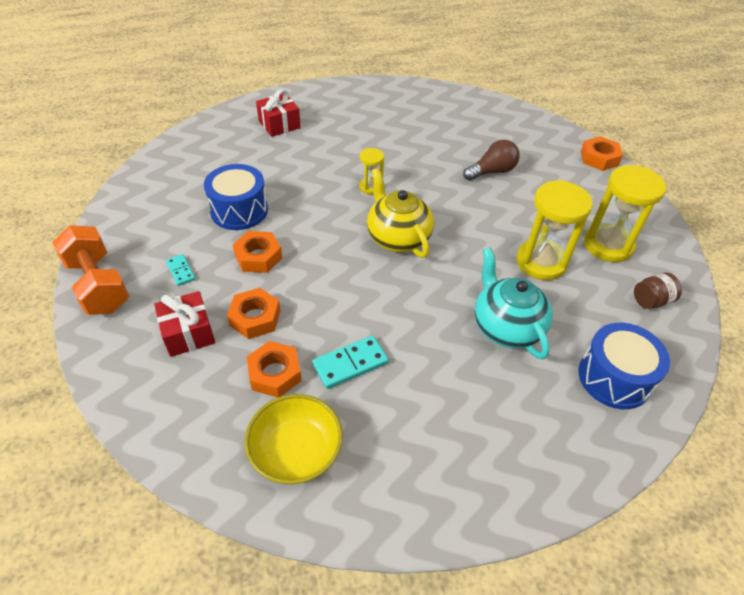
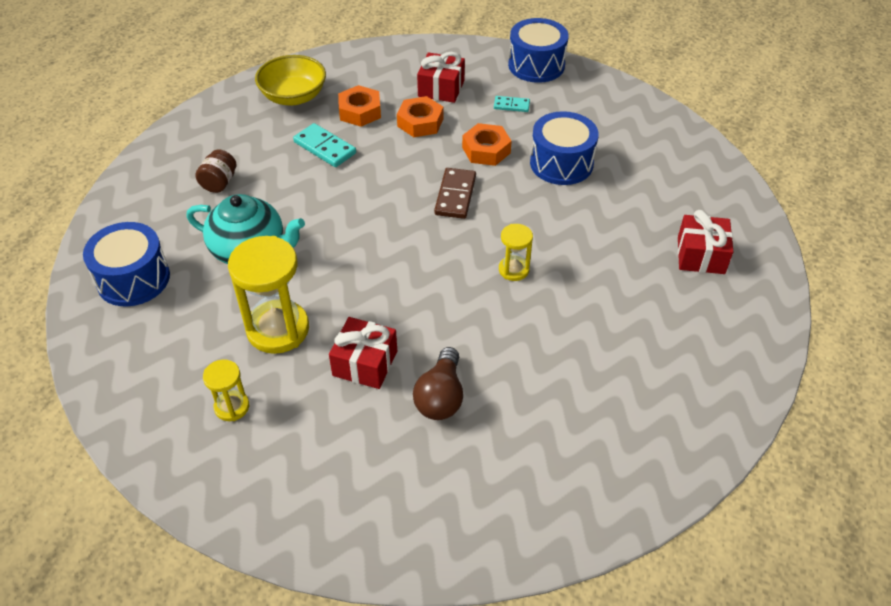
camera: 130 degrees right, 0 degrees up
(98, 285) = (536, 65): orange dumbbell -> blue drum
(329, 247) = (455, 195): none -> brown domino
(350, 364) = (324, 148): turquoise domino -> turquoise domino turned 60 degrees counterclockwise
(397, 238) = (420, 246): yellow teapot -> none
(511, 210) = (365, 363): none -> red gift
(599, 158) = (352, 549): orange nut -> none
(608, 245) = (232, 407): yellow hourglass -> yellow hourglass, size x0.52
(651, 301) = (145, 375): brown jar -> brown jar (219, 183)

